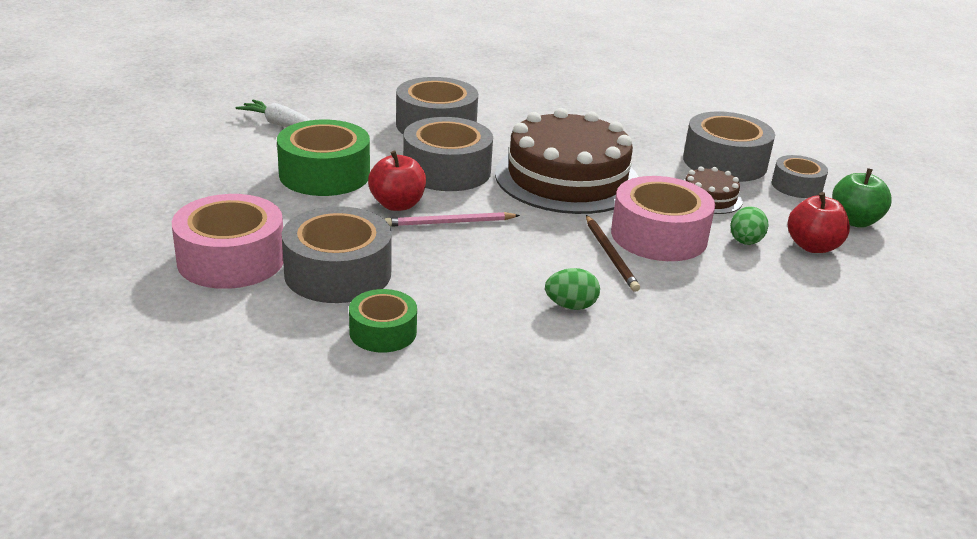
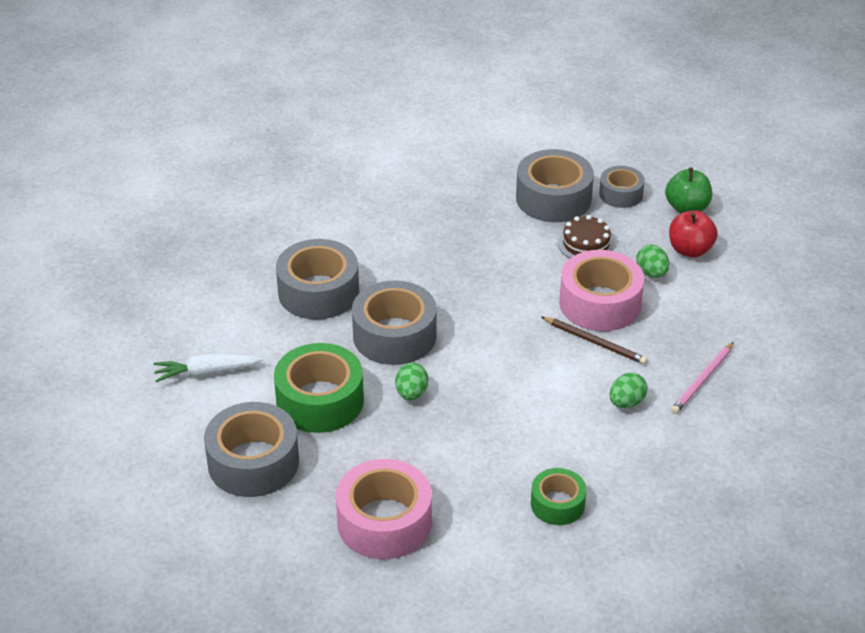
camera: 40 degrees left, 10 degrees up
(338, 273) = (465, 480): grey tape -> grey tape (253, 462)
(397, 205) = (411, 393): red apple -> green egg
(449, 223) = (467, 385): pink pencil -> pink pencil (702, 380)
(567, 178) = (480, 286): brown cake -> none

